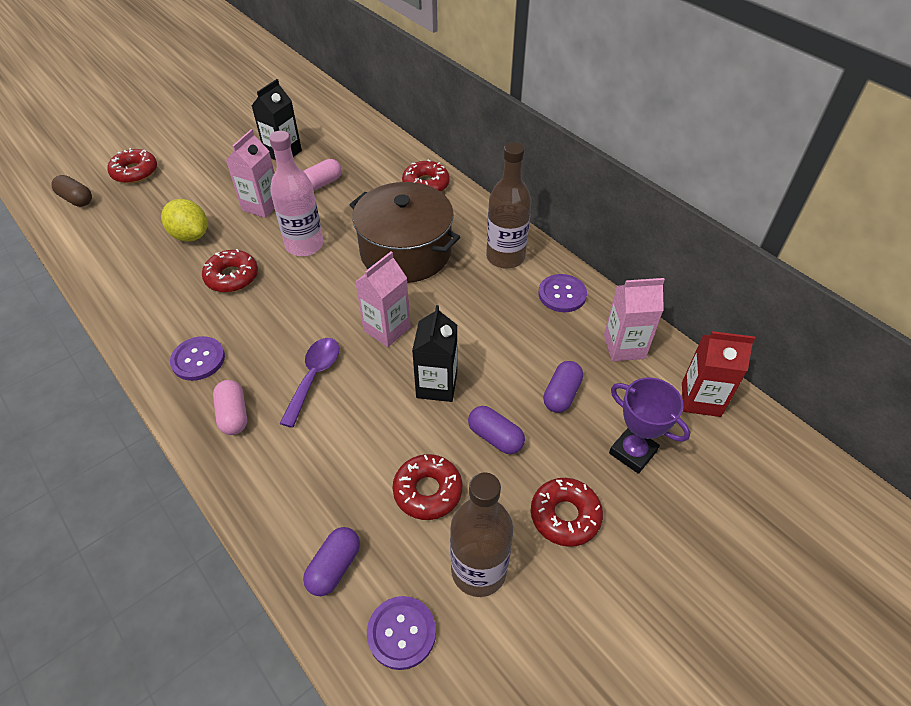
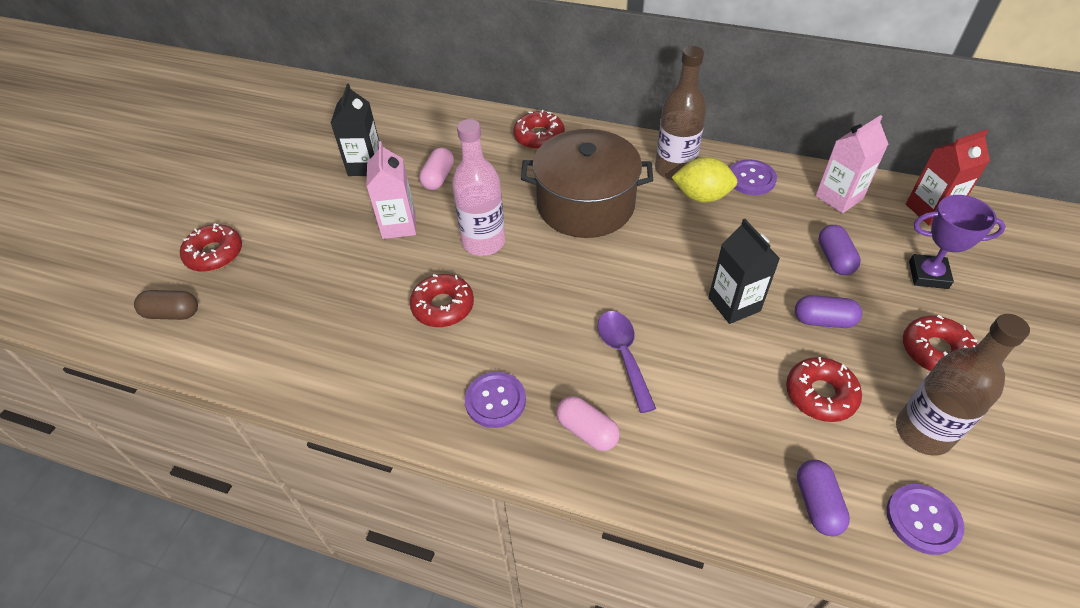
camera: 30 degrees left, 0 degrees up
(190, 235) = (353, 288): yellow lemon -> yellow lemon (701, 196)
(387, 329) = (641, 279): pink carton -> none

